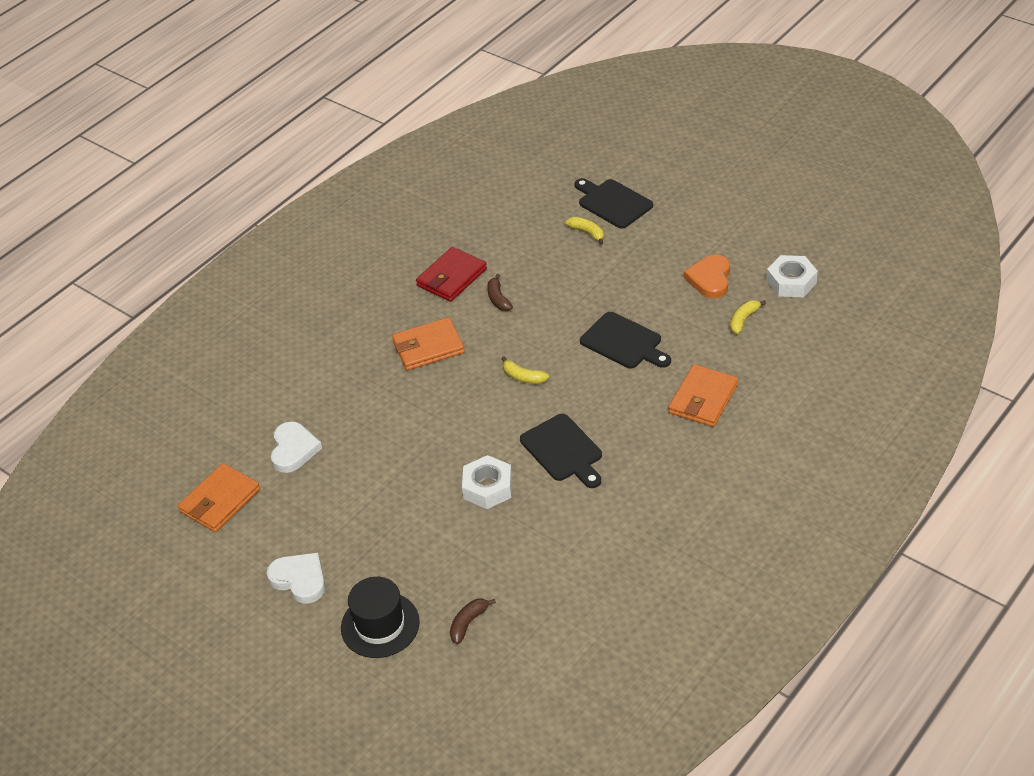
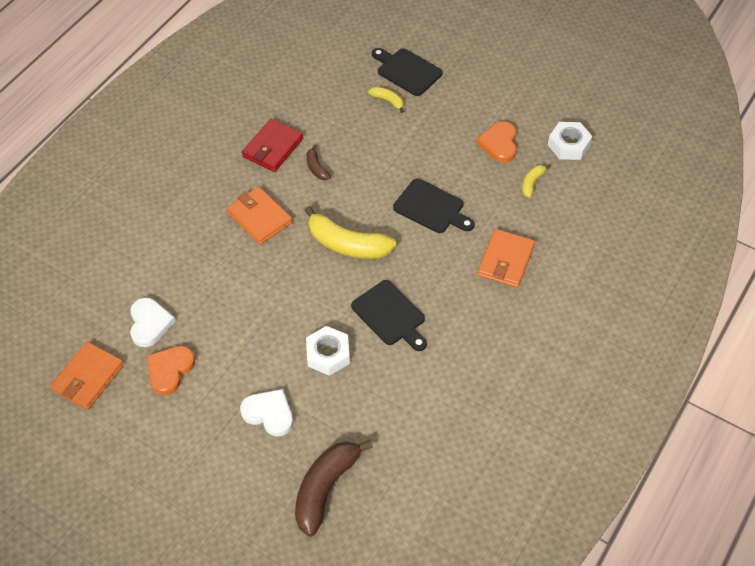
camera: 10 degrees left, 10 degrees up
(300, 579) = (170, 453): white heart -> white heart (269, 414)
(310, 497) = (170, 370): none -> orange heart
(380, 625) = (247, 494): black hat -> none
(428, 347) = (259, 217): orange wallet -> orange wallet turned 75 degrees clockwise
(468, 623) = (325, 488): brown banana -> brown banana, size x2.08
(523, 377) = (347, 244): yellow banana -> yellow banana, size x2.08

